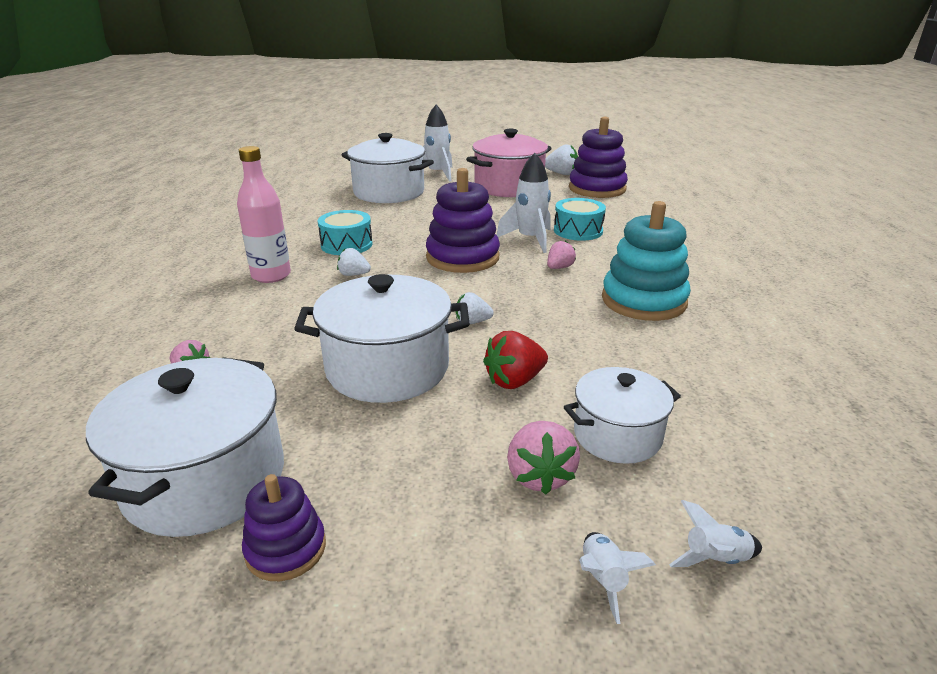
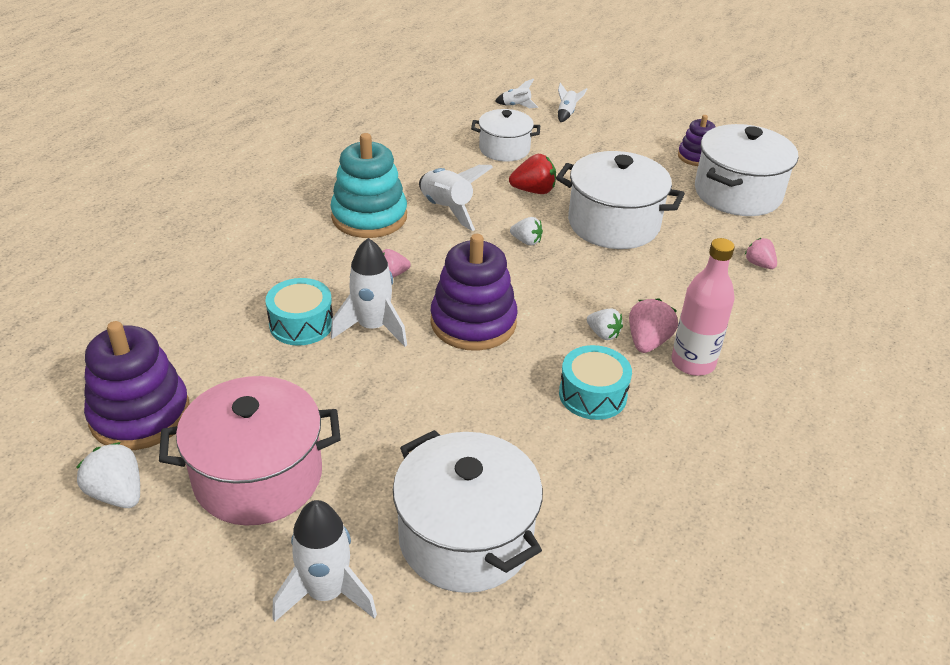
camera: 155 degrees left, 10 degrees up
(539, 476) = (562, 147): pink strawberry -> pink strawberry (648, 342)
(584, 329) = (447, 209): none -> white rocket

